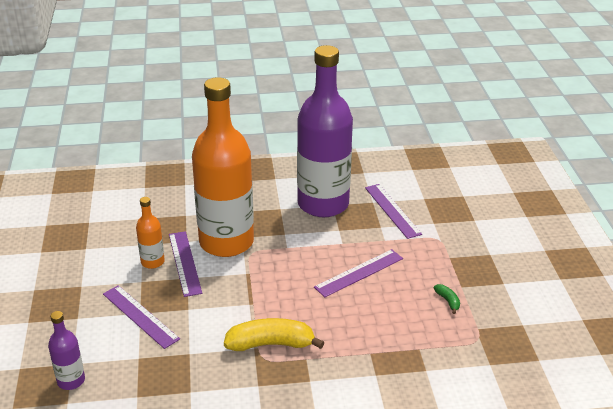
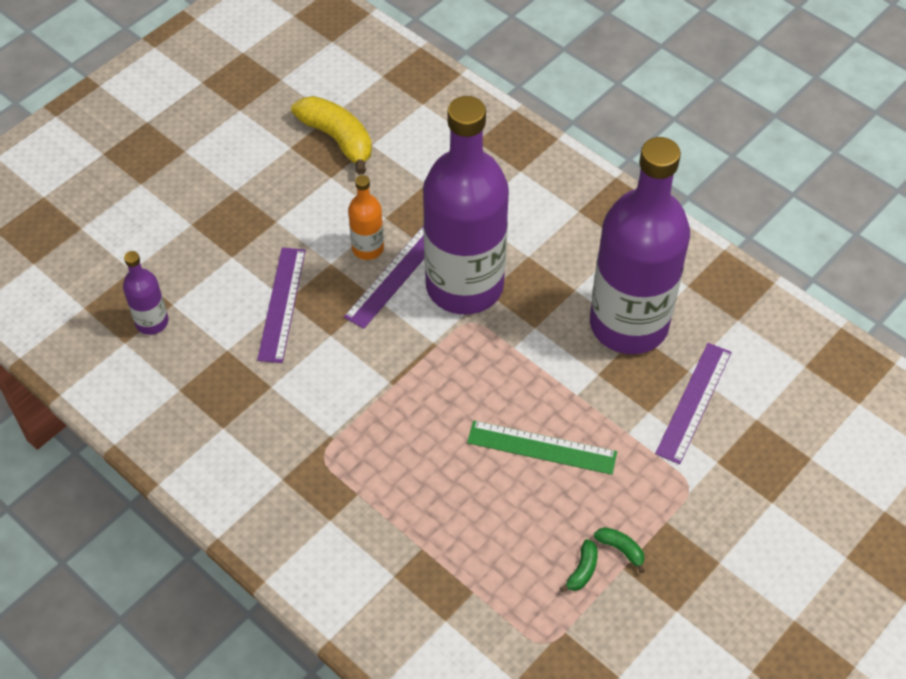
camera: 50 degrees right, 20 degrees up
(226, 242) = (464, 286): orange bottle -> purple bottle
(271, 344) = (349, 446): yellow banana -> yellow banana (337, 139)
(359, 273) = (541, 447): purple ruler -> green ruler
(449, 281) = (621, 549): none -> green banana

